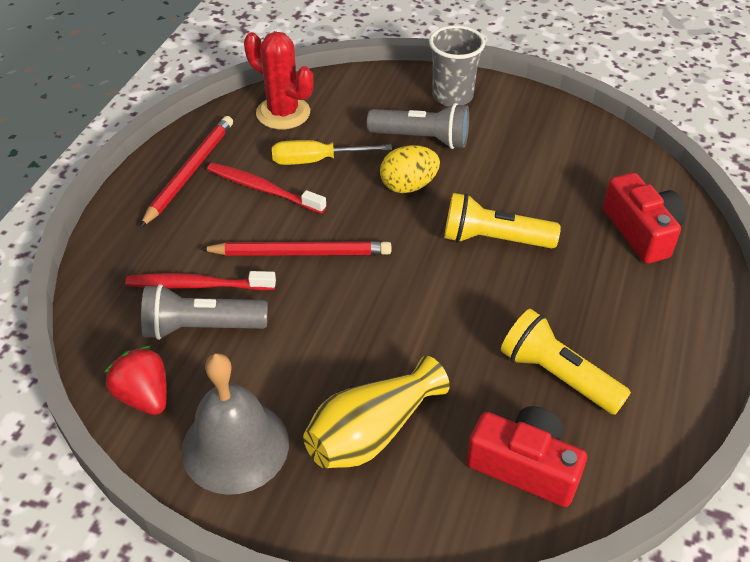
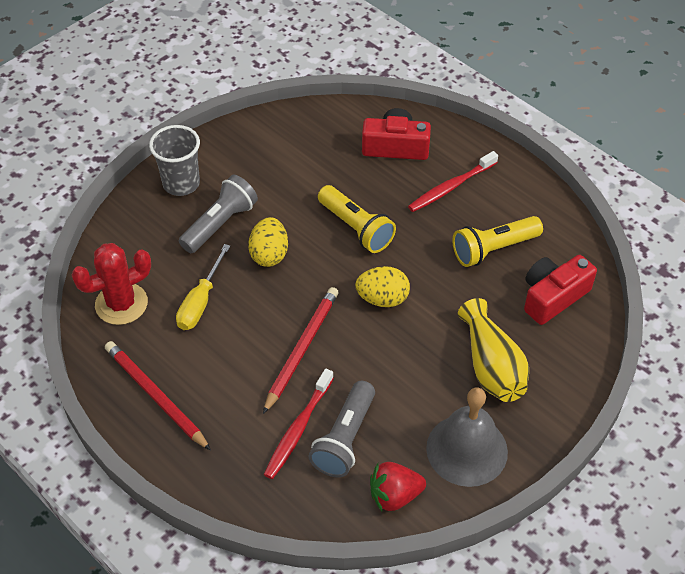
camera: 65 degrees left, 5 degrees up
(263, 189) = (212, 350): red toothbrush -> red toothbrush (451, 187)
(409, 295) = (382, 299): none -> yellow egg
(493, 239) = (356, 228): yellow flashlight -> yellow flashlight turned 75 degrees counterclockwise

